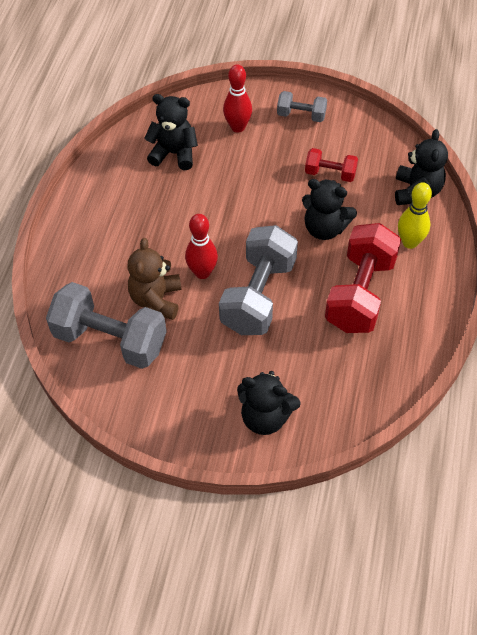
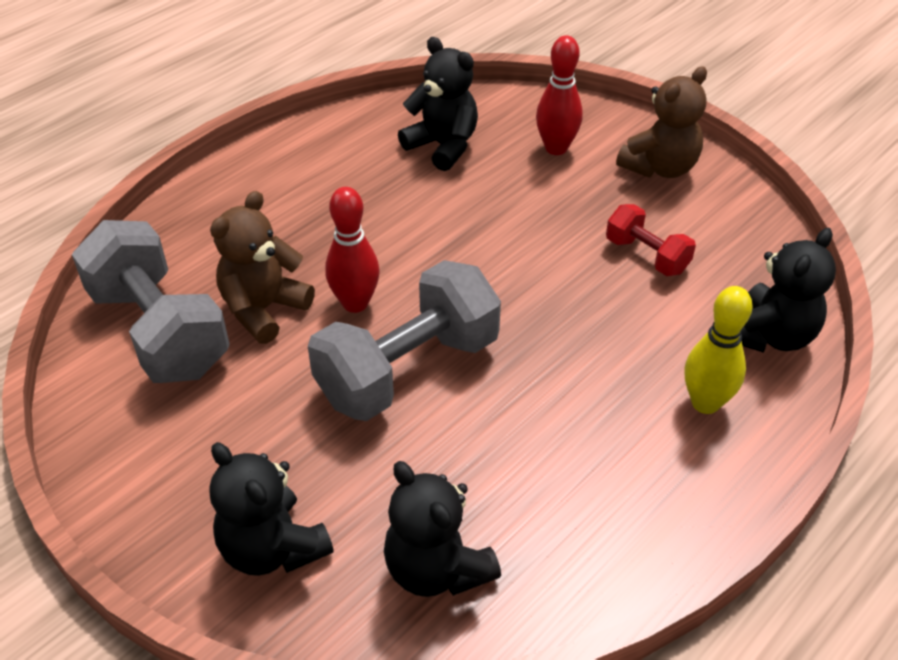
camera: 30 degrees right, 10 degrees down
(301, 115) = (660, 167): grey dumbbell -> brown teddy bear
(324, 228) = (581, 324): black teddy bear -> black teddy bear (437, 568)
(360, 293) = (566, 440): red dumbbell -> none

